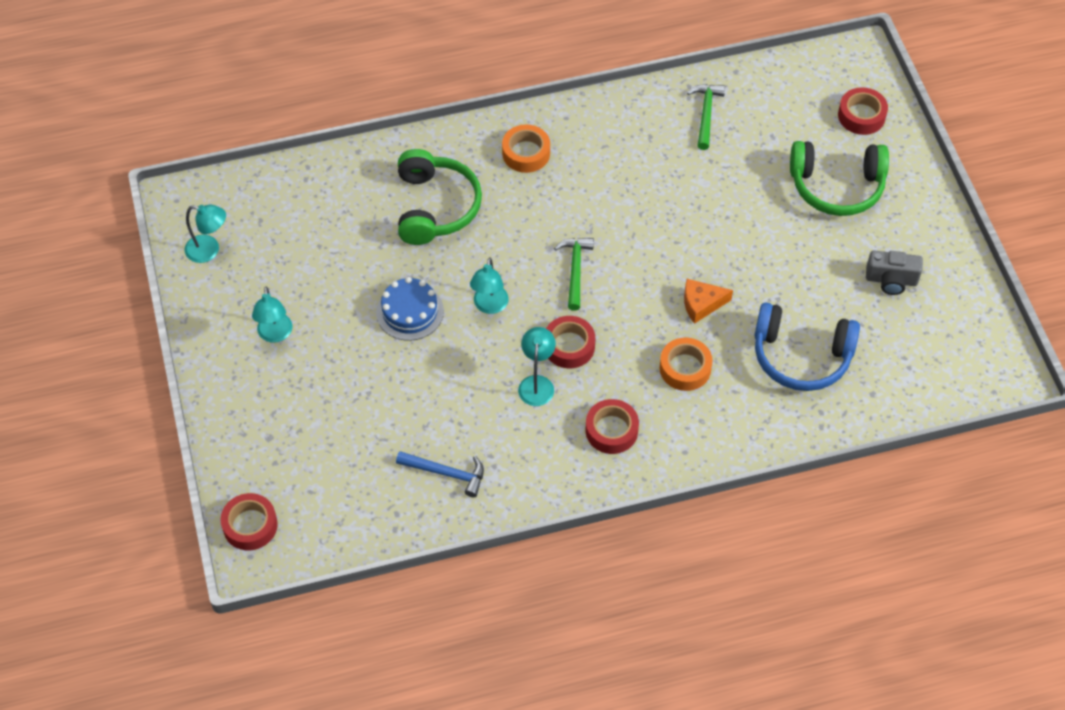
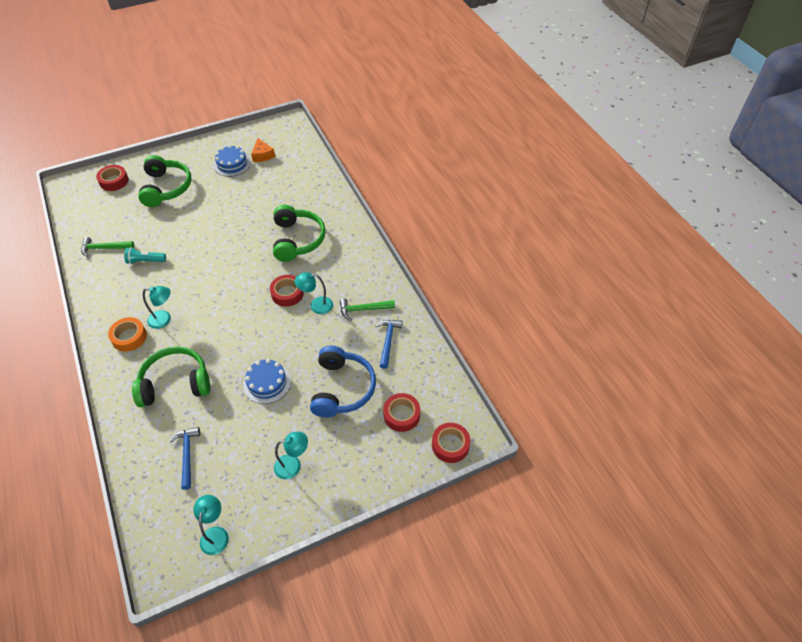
camera: 100 degrees left, 5 degrees down
(322, 222) = (187, 455): none -> blue hammer
(489, 306) = (259, 338): turquoise lamp -> turquoise lamp (164, 319)
(575, 270) = (229, 298): green hammer -> green hammer (363, 309)
(611, 430) = (344, 267): red tape -> red tape (401, 415)
(670, 165) = (145, 261): none -> turquoise flashlight
(685, 368) = (297, 240): orange tape -> green headphones
(701, 304) = (252, 237): orange cheese -> orange cheese (262, 155)
(801, 356) = (284, 194): blue headphones -> blue headphones (342, 388)
(891, 280) = (232, 164): grey camera -> blue cake

